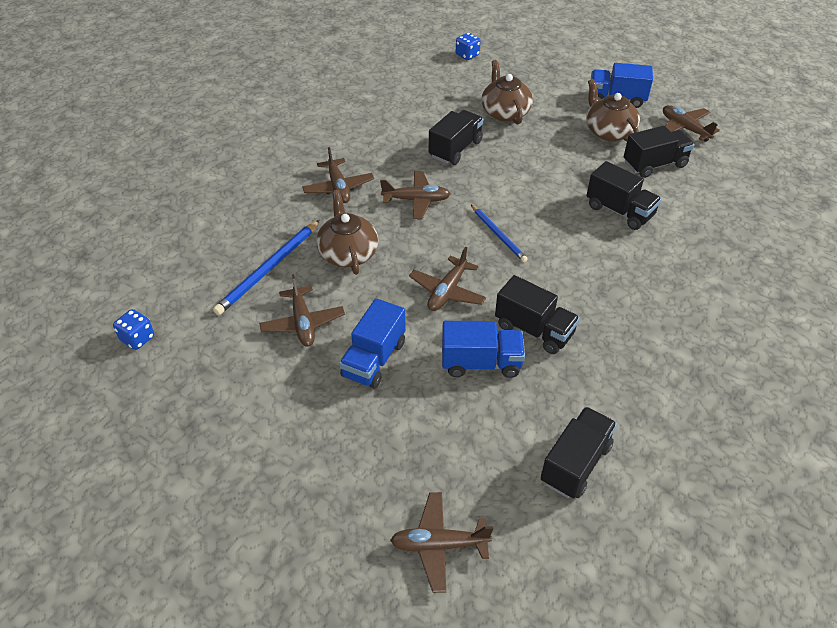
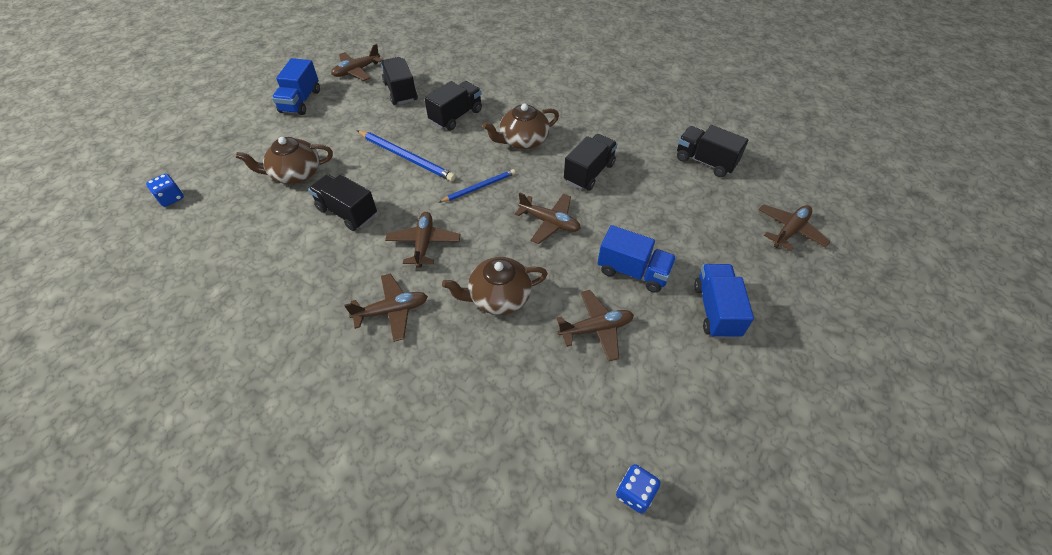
camera: 90 degrees left, 5 degrees up
(268, 269) = (521, 368): blue pencil -> blue pencil (406, 157)
(439, 545) = (789, 231): brown plane -> brown plane turned 135 degrees counterclockwise
(481, 363) = (626, 204): blue truck -> blue truck (716, 310)
(608, 131) = (348, 111): brown teapot -> brown teapot (523, 141)

